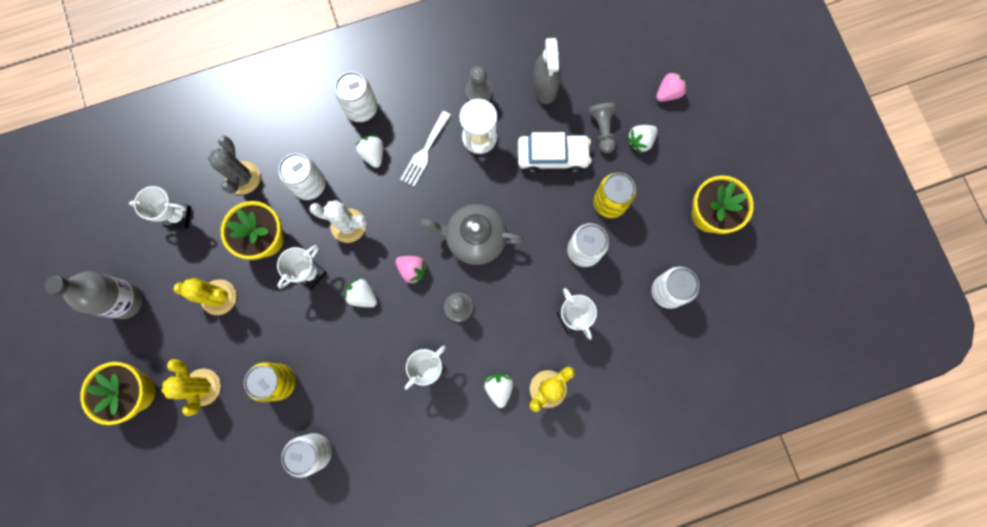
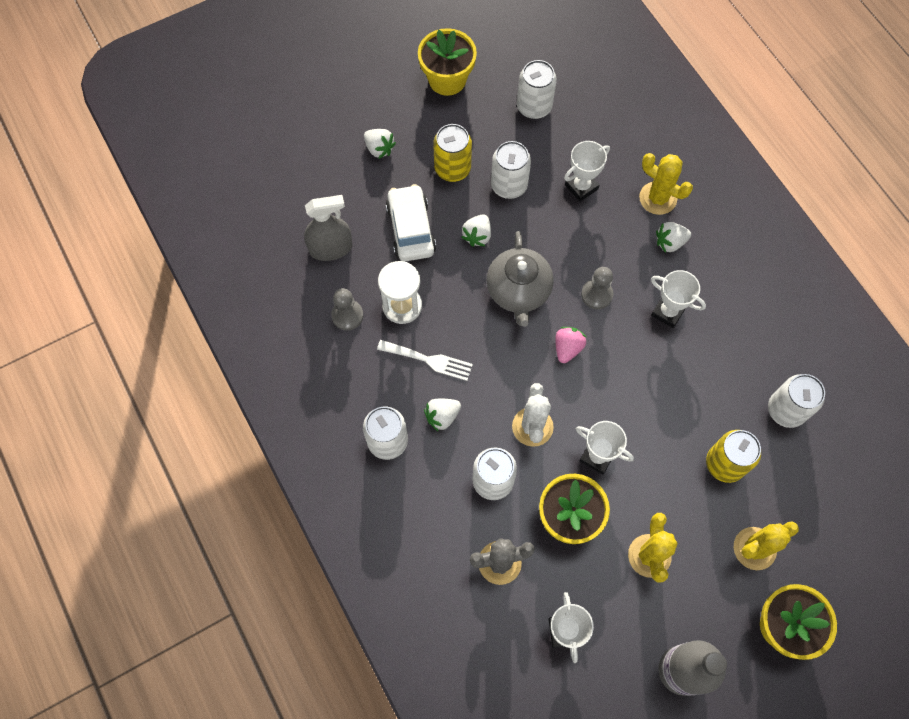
camera: 100 degrees left, 10 degrees down
(362, 295) = (608, 394): white strawberry -> white strawberry (477, 236)
(602, 129) = (372, 185): grey pawn -> none
(668, 93) = (320, 129): pink strawberry -> none

